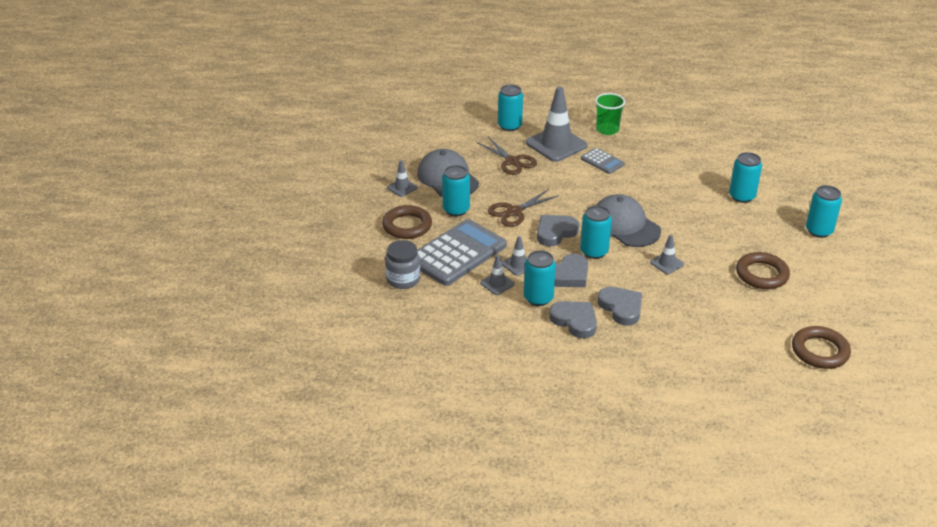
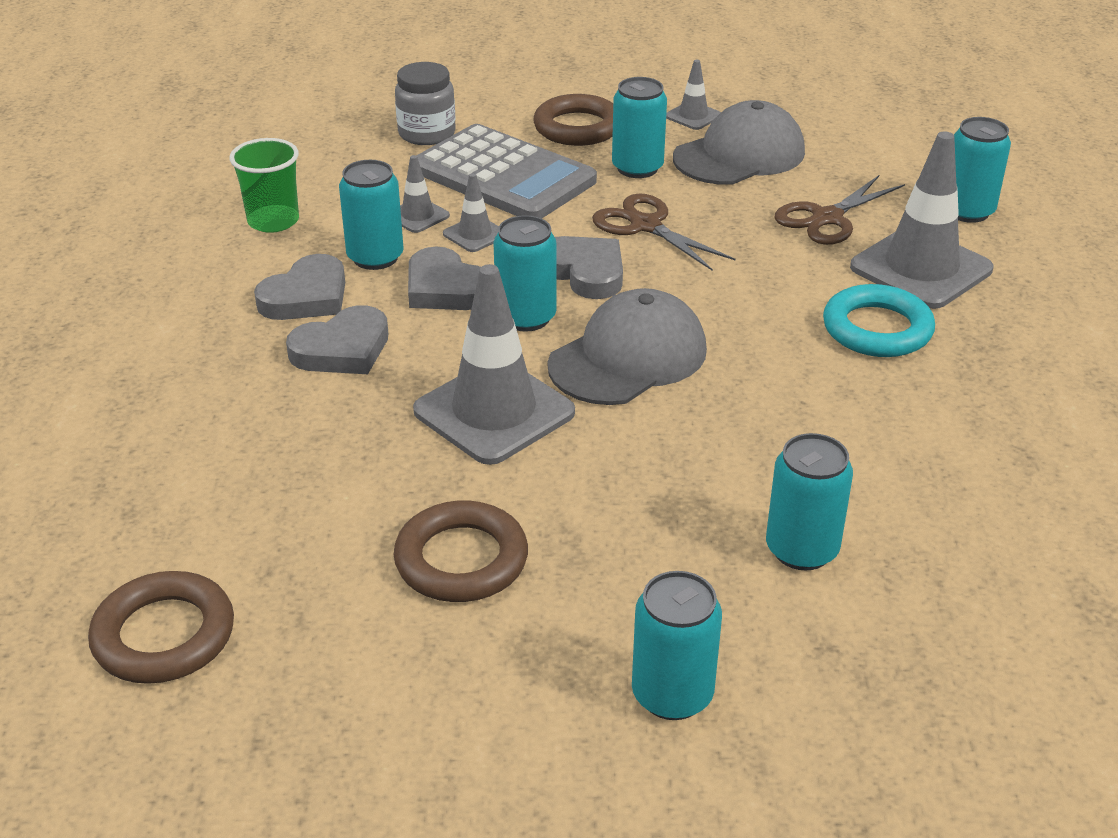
camera: 85 degrees right, 0 degrees up
(602, 161) = (877, 329): grey calculator -> turquoise ring
(607, 129) = (1025, 337): green cup -> green cup (273, 221)
(667, 263) = (494, 412): grey traffic cone -> grey traffic cone, size x2.11

